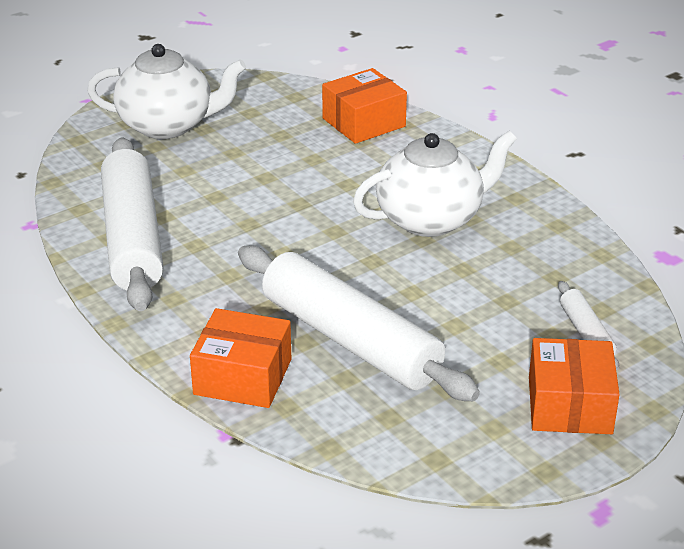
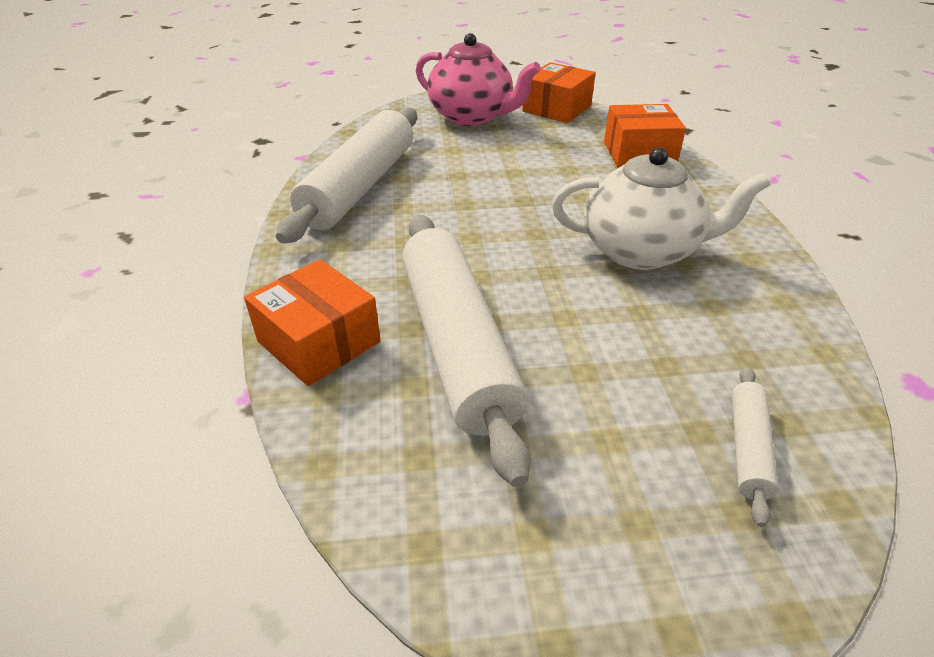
camera: 30 degrees right, 5 degrees up
(167, 125) = (472, 117): white teapot -> pink teapot
(569, 405) = (661, 548): orange box -> orange box (556, 108)

